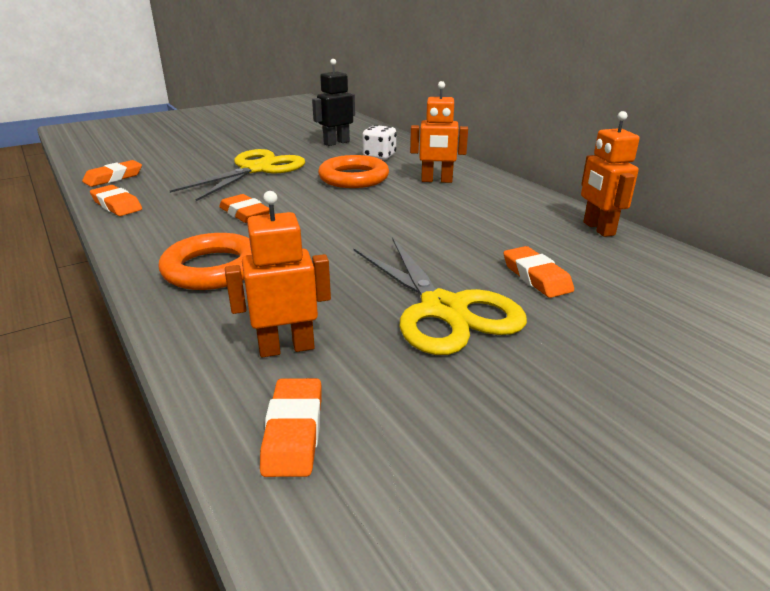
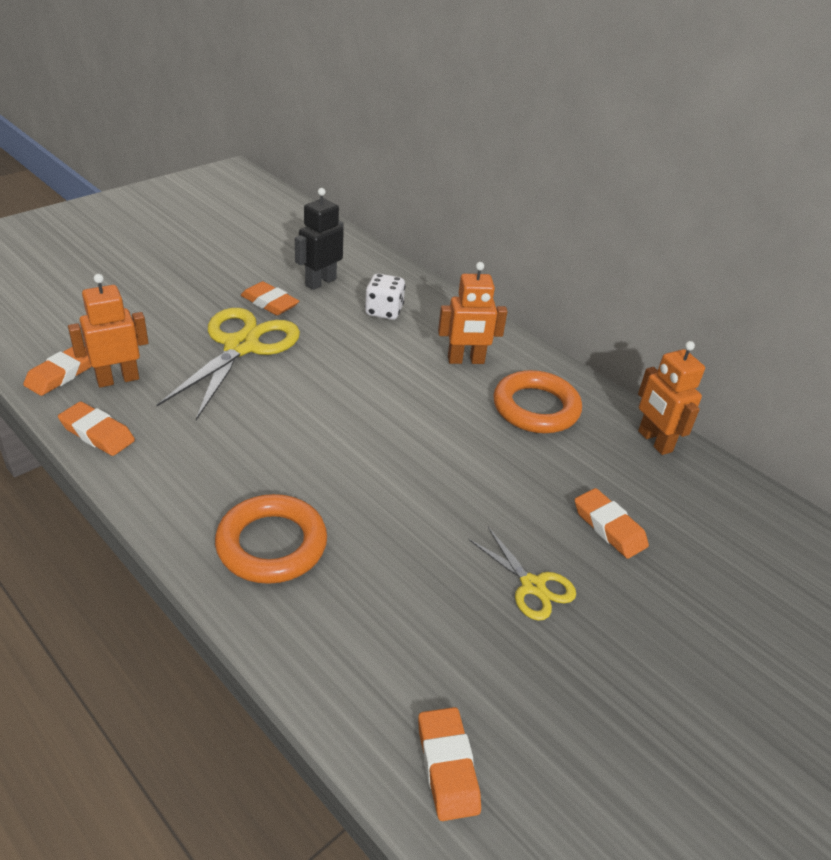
camera: 15 degrees left, 10 degrees up
(245, 213) = (265, 440): orange eraser -> orange eraser (269, 303)
(286, 347) = (399, 659): orange robot -> orange robot (118, 379)
(353, 178) = (368, 359): orange ring -> orange ring (536, 408)
(443, 309) = (532, 586): yellow scissors -> yellow scissors, size x0.53

